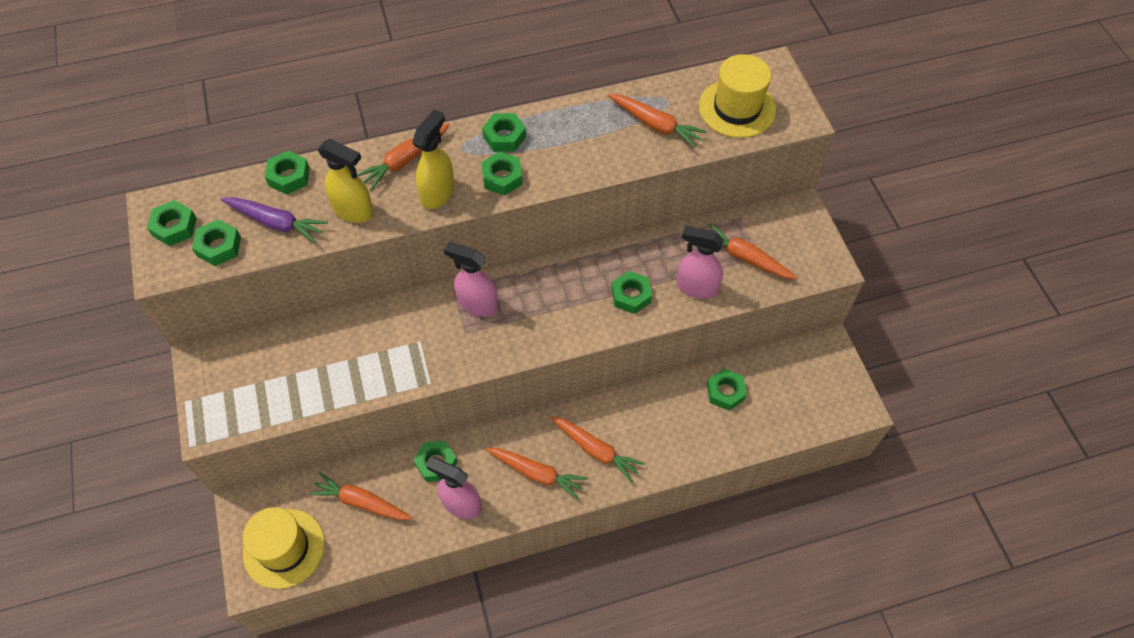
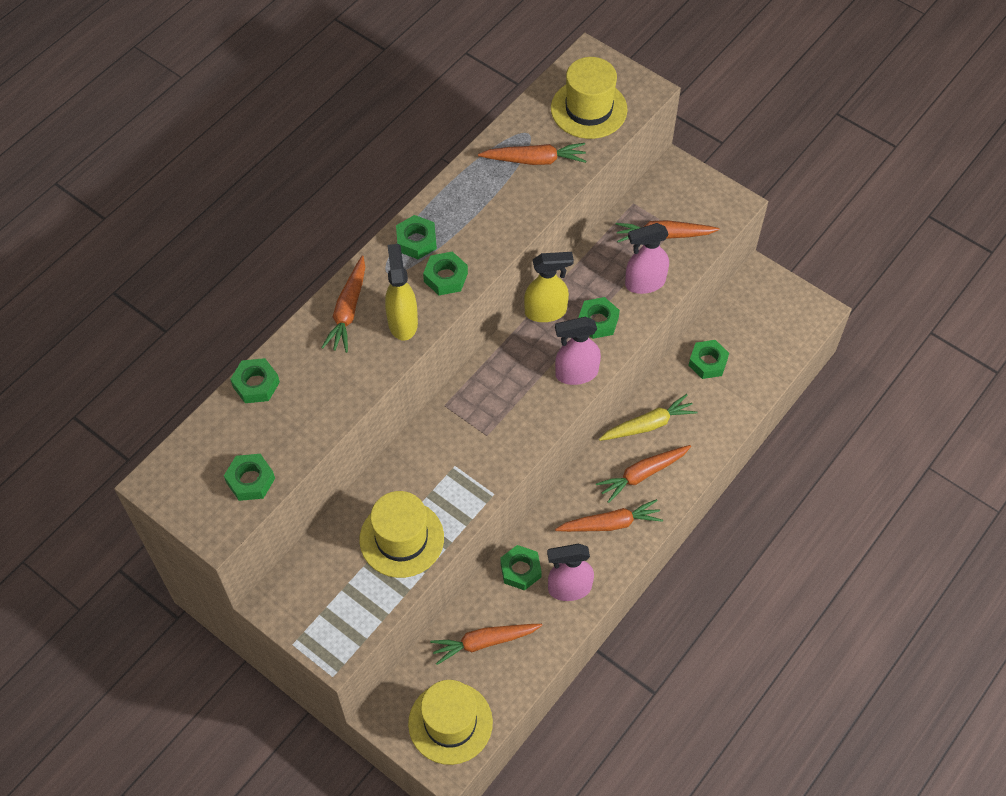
camera: 35 degrees left, 0 degrees up
(174, 227) = (192, 489): green nut -> none
(276, 223) = (283, 430): purple carrot -> none
(331, 372) = (401, 538): none -> yellow hat
(354, 211) = (343, 379): yellow spray bottle -> yellow spray bottle (546, 311)
(477, 304) = (477, 405): pink spray bottle -> pink spray bottle (576, 373)
(596, 450) = (642, 474): orange carrot -> orange carrot turned 150 degrees clockwise
(633, 412) = (648, 425): none -> yellow carrot

